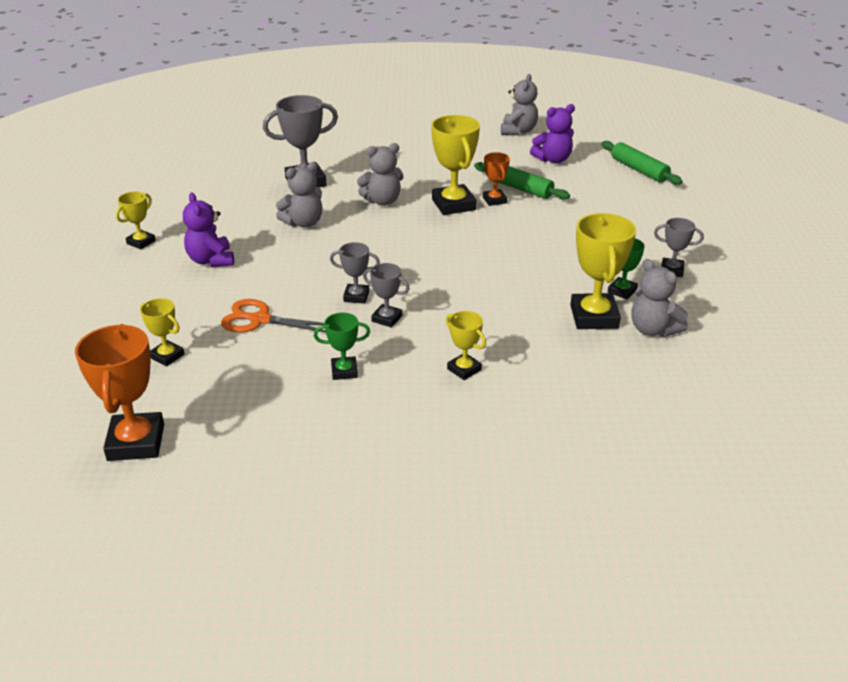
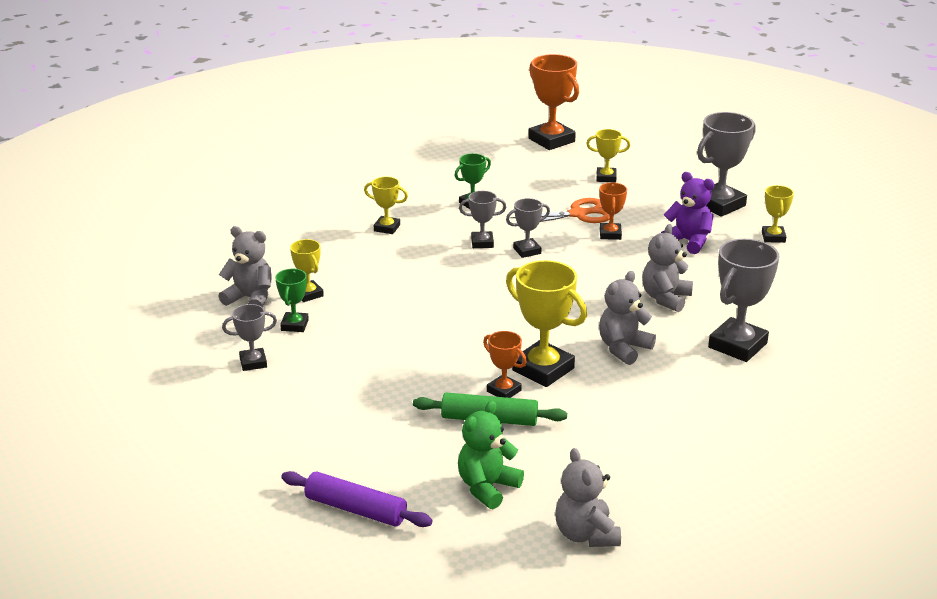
camera: 150 degrees right, 5 degrees down
(123, 286) = (719, 205): none -> grey trophy
(263, 289) = (610, 234): none -> orange trophy
(553, 159) = (487, 487): purple teddy bear -> green teddy bear
(594, 317) = (308, 294): yellow trophy -> yellow trophy, size x0.55
(639, 170) = (356, 509): green rolling pin -> purple rolling pin

